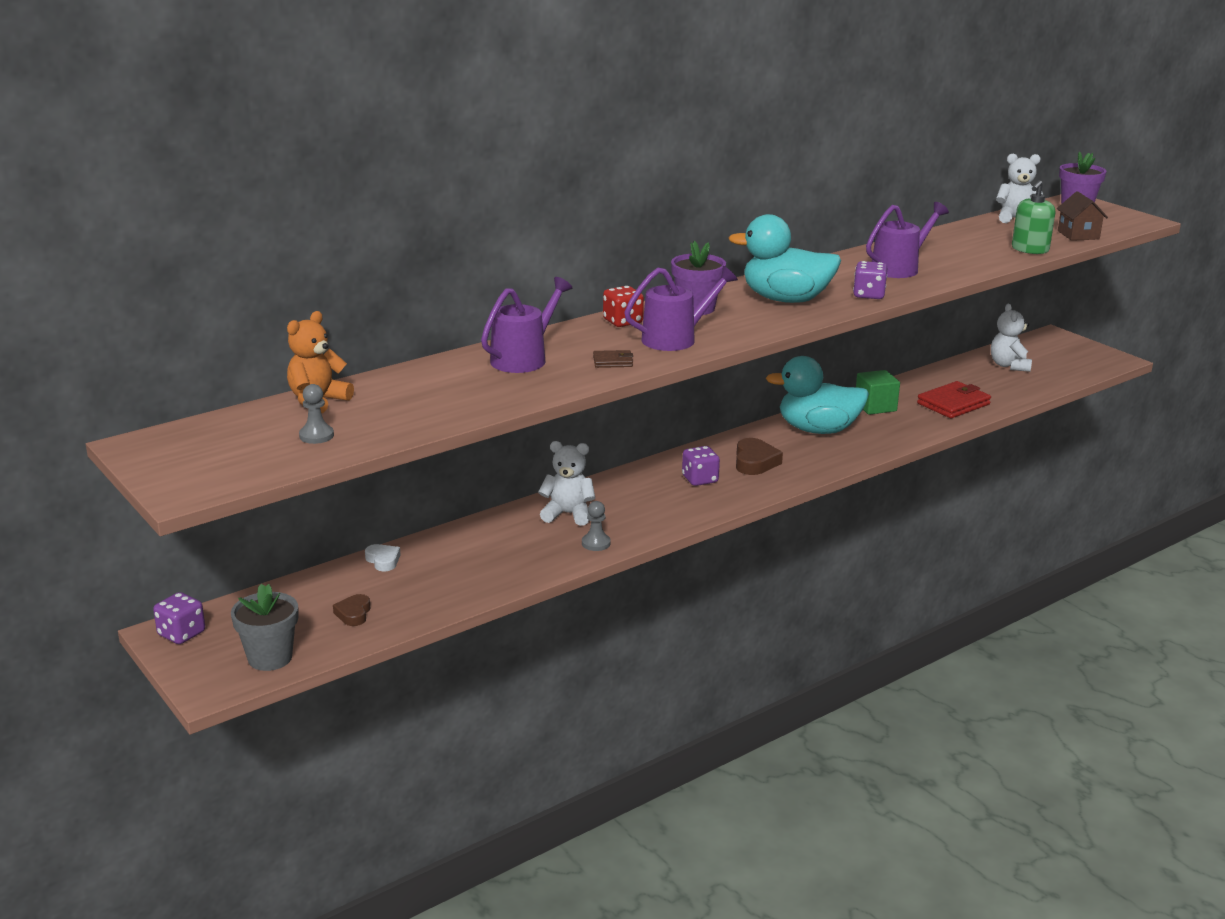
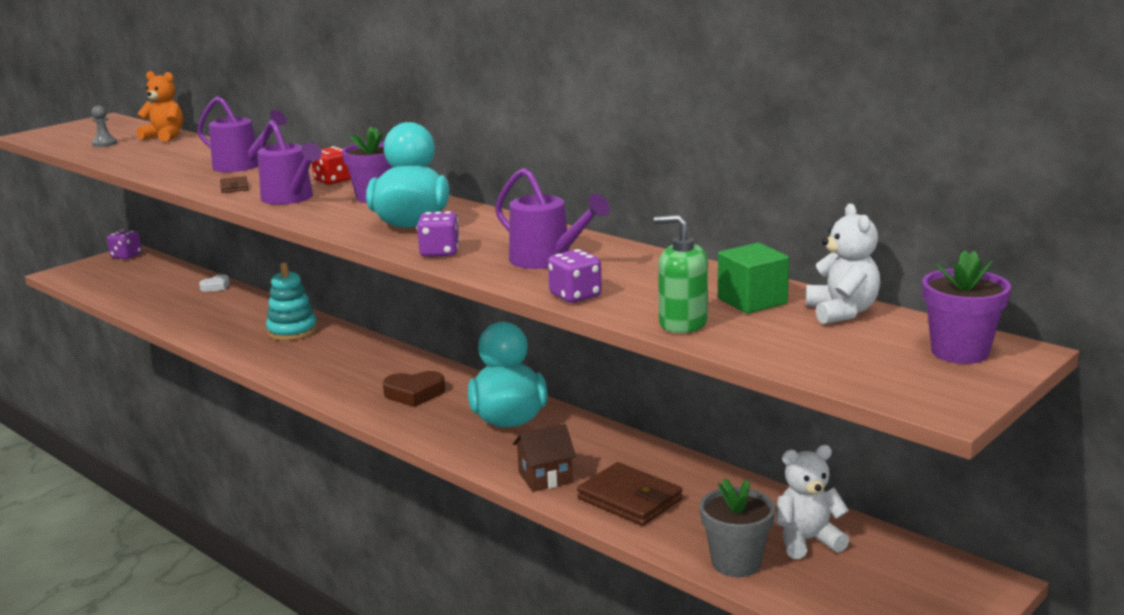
camera: 80 degrees right, 5 degrees down
(270, 658) = (89, 280): grey flower pot -> grey flower pot (736, 563)
(353, 614) = (140, 291): brown heart -> none
(568, 514) = (292, 331): white teddy bear -> turquoise stacking toy
(596, 543) = (238, 347): grey pawn -> none
(700, 479) = (368, 373): purple dice -> purple dice (575, 296)
(875, 406) = (593, 448): green cube -> green cube (752, 301)
(953, 404) = (629, 499): red wallet -> brown wallet
(1078, 235) = (792, 353): brown house -> brown house (545, 477)

